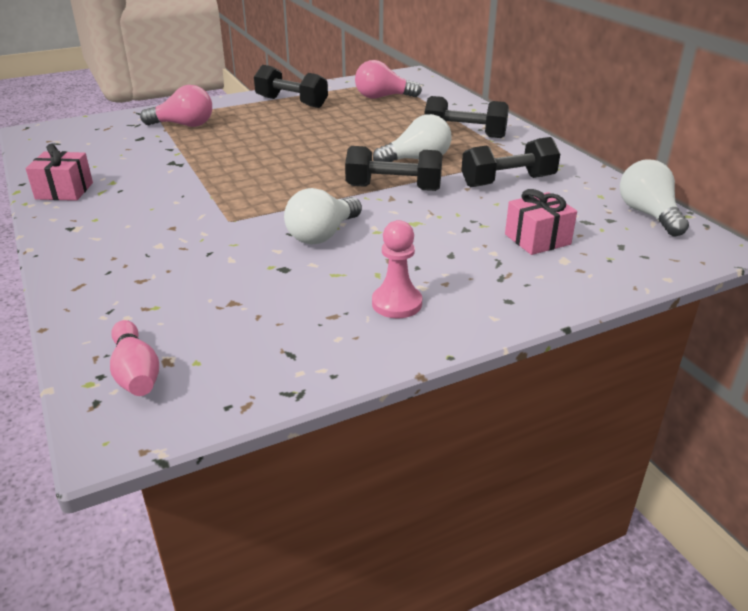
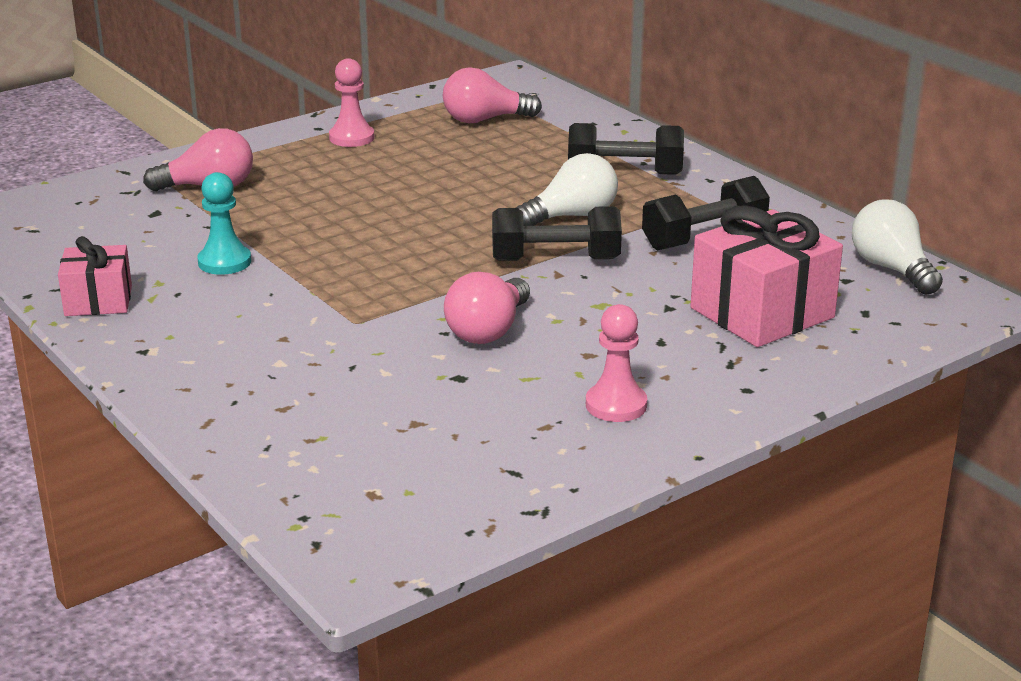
camera: 10 degrees left, 5 degrees down
(136, 372) = (344, 509): pink bowling pin -> none
(164, 172) = (224, 262): none -> turquoise pawn
(291, 102) = (351, 138): black dumbbell -> pink pawn
(322, 235) = (488, 330): white light bulb -> pink light bulb
(537, 239) = (762, 313): pink gift -> pink gift, size x1.70

